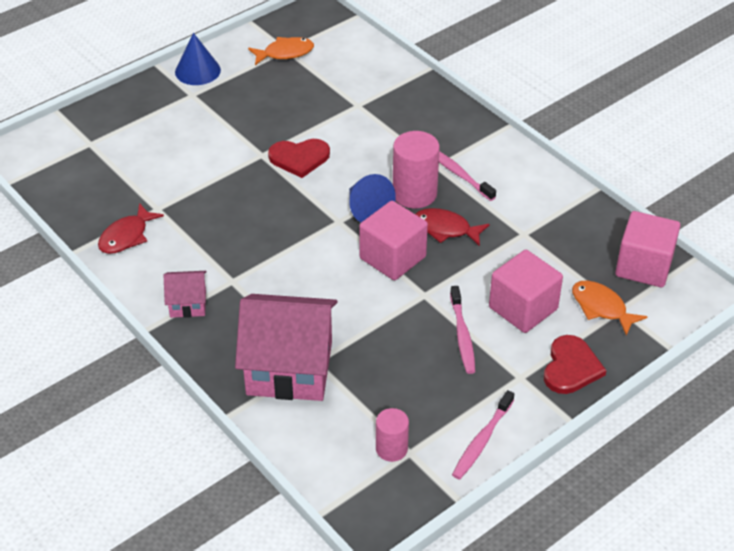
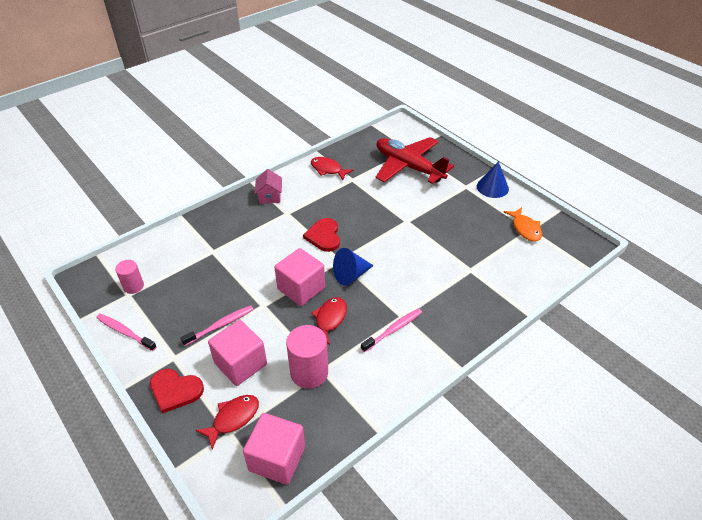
camera: 90 degrees right, 0 degrees up
(136, 147) = (408, 167): none -> red plane
(289, 368) = (210, 240): pink house -> none
(299, 158) = (404, 239): red heart -> red heart (324, 236)
(414, 194) = (369, 302): pink cylinder -> pink cylinder (309, 372)
(462, 335) = (220, 325): pink toothbrush -> pink toothbrush turned 150 degrees clockwise
(601, 307) = (233, 418): orange fish -> red fish

